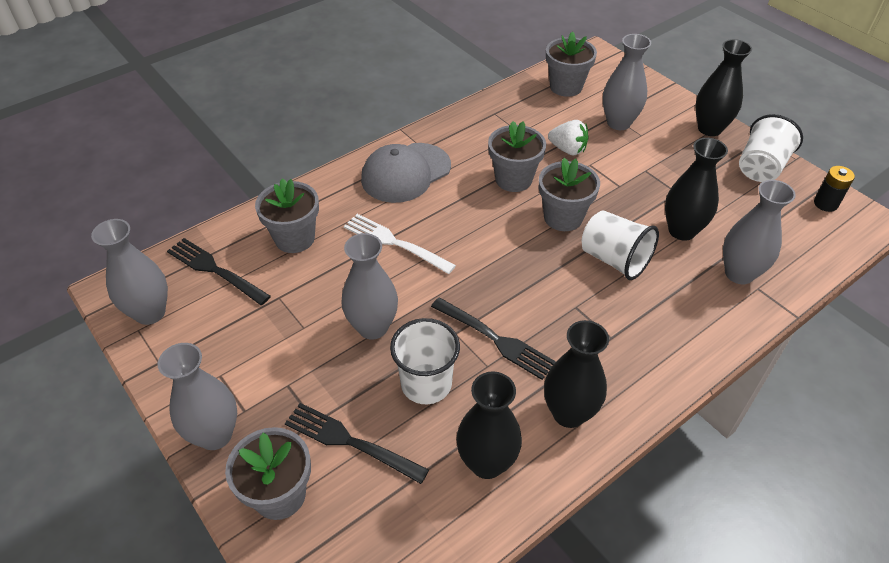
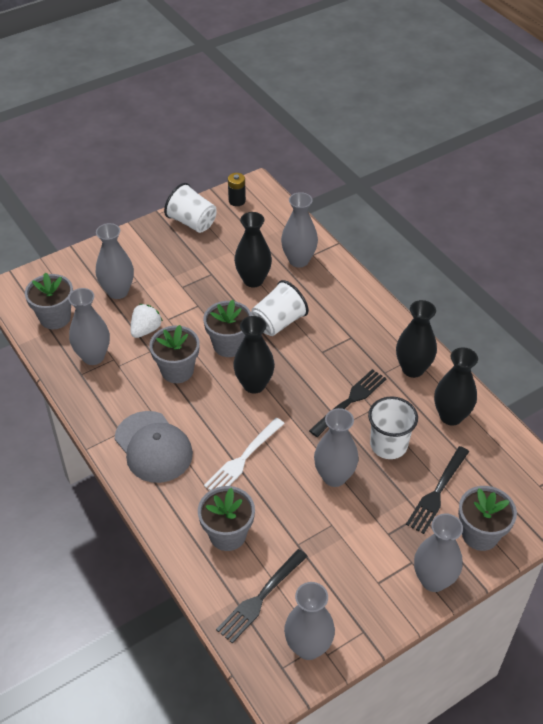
camera: 85 degrees left, 0 degrees up
(519, 118) = (93, 356): none -> grey vase
(709, 129) = (139, 239): black vase -> black vase (254, 384)

